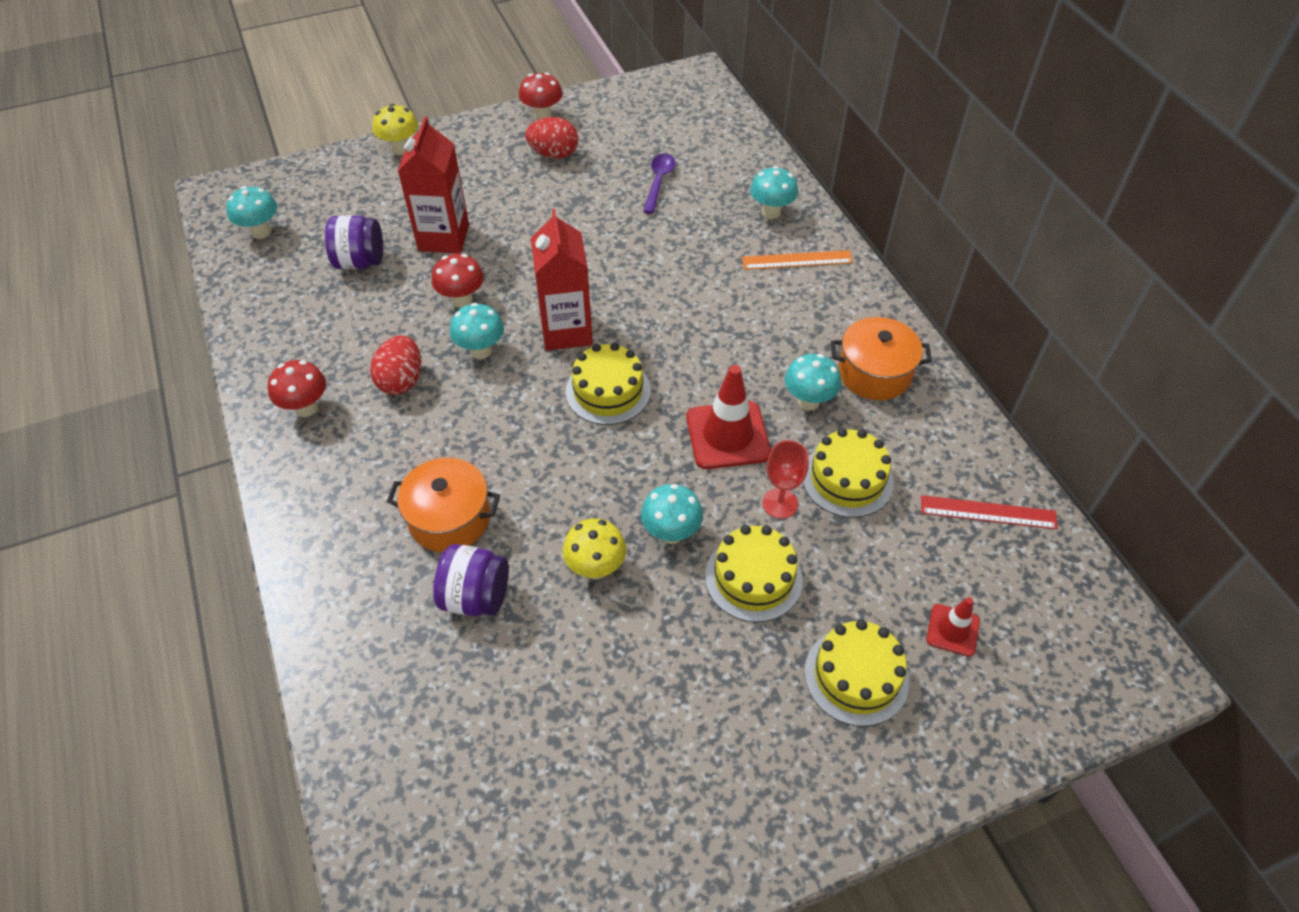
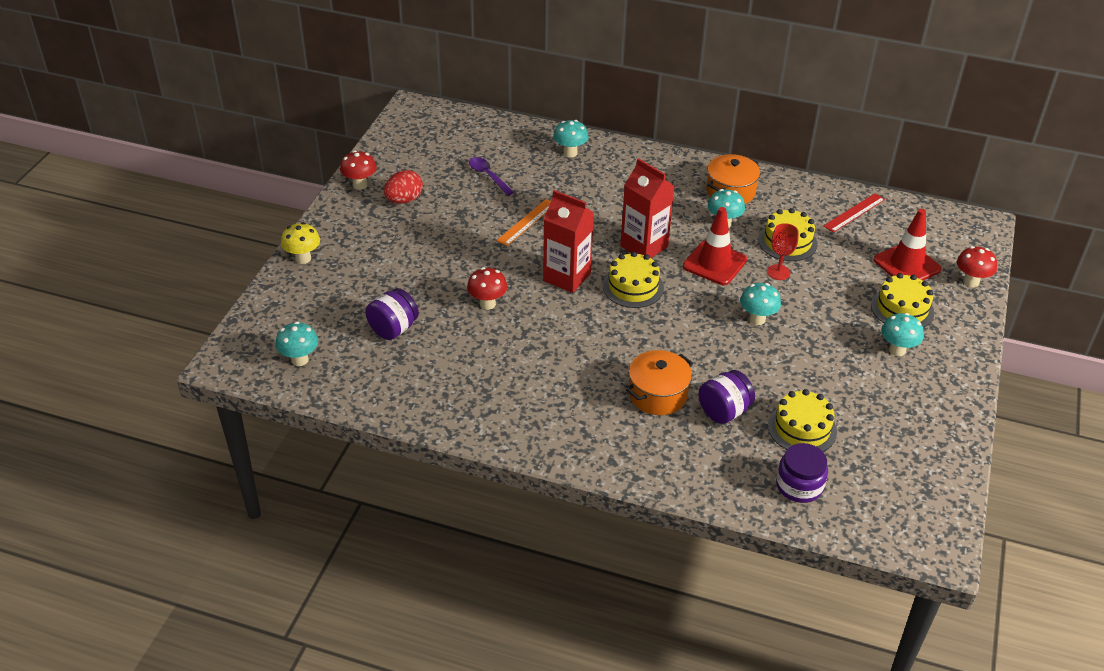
camera: 50 degrees left, 10 degrees down
(306, 408) = (499, 413): red mushroom -> red mushroom (971, 282)
(401, 380) = (525, 362): red egg -> none
(409, 752) = (799, 486): none -> purple jar
(443, 237) = (419, 283): red carton -> red carton (644, 246)
(481, 351) = (541, 318): turquoise mushroom -> turquoise mushroom (897, 350)
(596, 568) = (751, 357): yellow mushroom -> none
(753, 578) = (814, 307): yellow cake -> yellow cake (802, 428)
(797, 260) = (619, 166): orange ruler -> orange ruler (526, 222)
(952, 630) = (907, 265): red traffic cone -> red traffic cone, size x1.81

